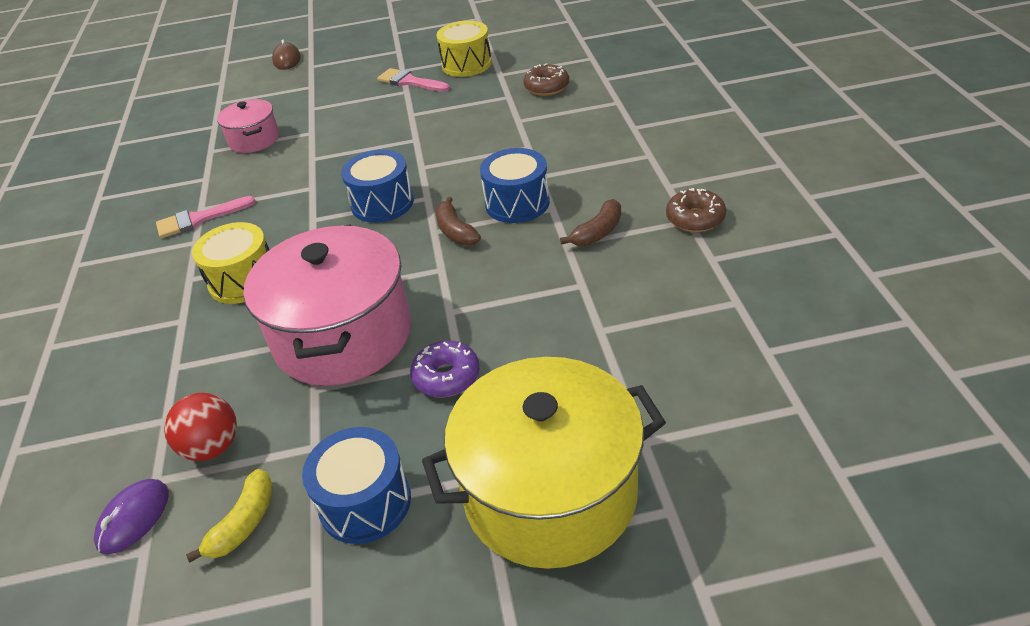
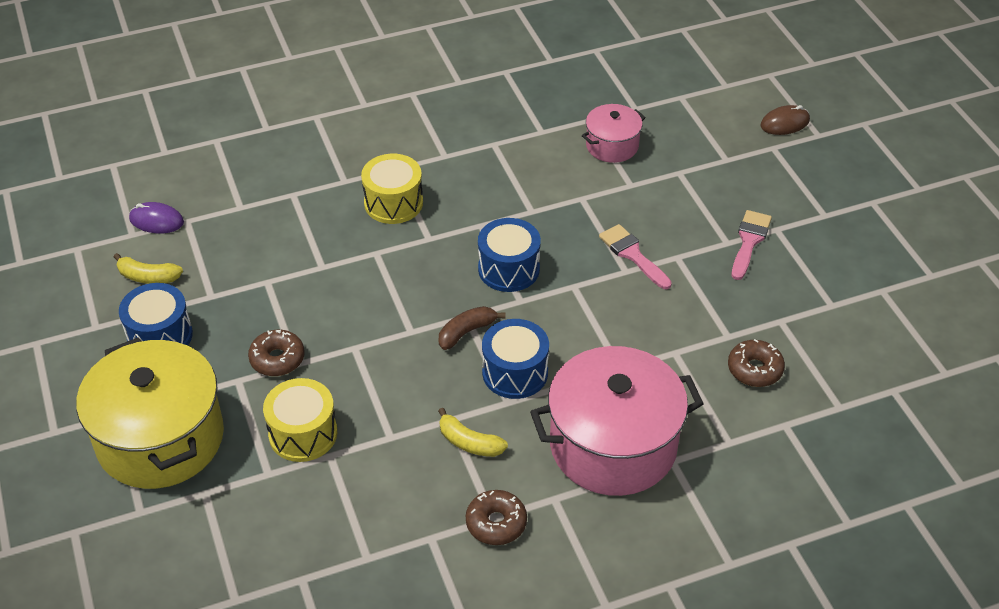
camera: 75 degrees right, 5 degrees up
(199, 219) = (477, 148): pink brush -> pink brush (632, 254)
(212, 447) = (213, 241): red ball -> none
(343, 336) = (325, 284): pink pot -> pink pot (613, 445)
(446, 377) = (277, 359): purple donut -> brown donut
(466, 64) = (800, 285): yellow drum -> yellow drum (303, 433)
(598, 232) = (469, 442): brown banana -> yellow banana

